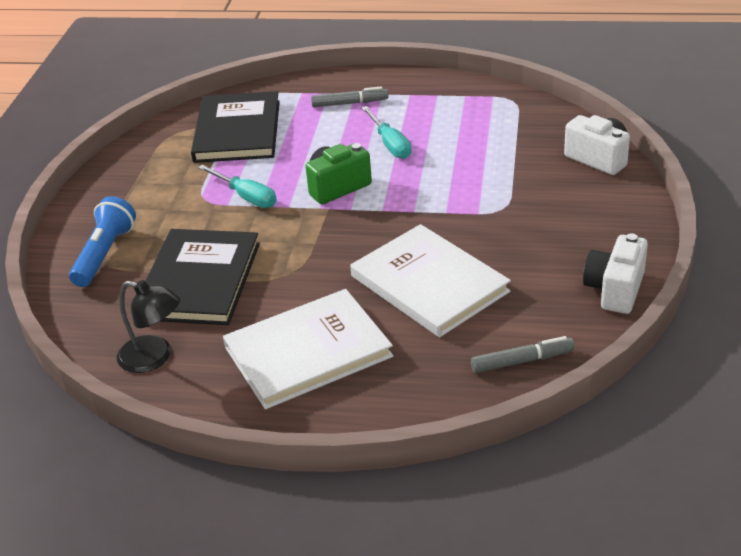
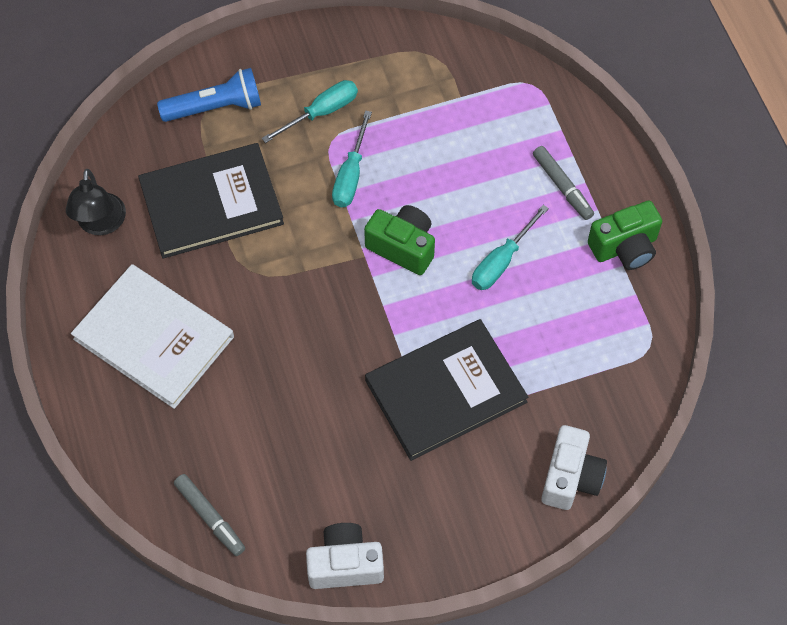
camera: 60 degrees right, 25 degrees up
(172, 197) = (321, 112): none -> turquoise screwdriver
(237, 131) = (458, 107): black book -> black book (445, 391)
(423, 90) = (624, 247): none -> green camera
(429, 284) = (285, 396): white book -> none

